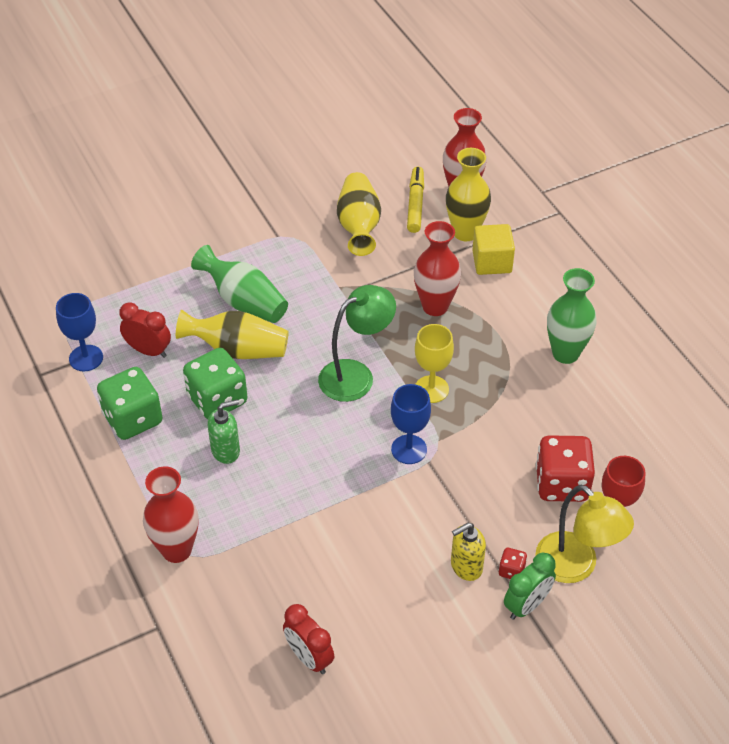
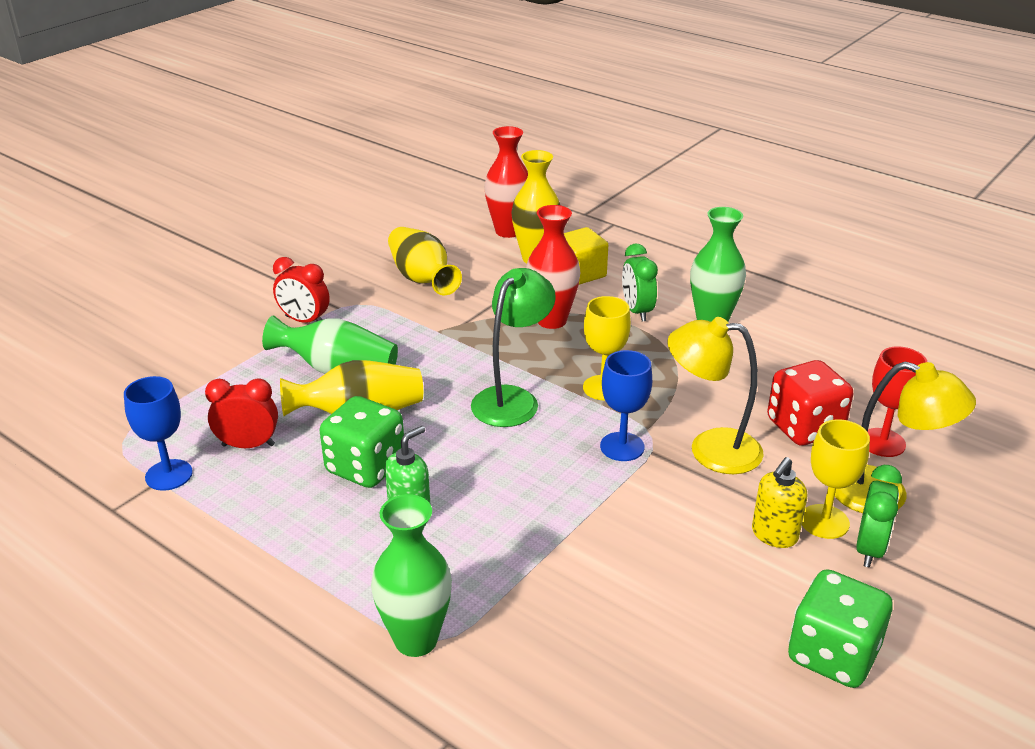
camera: 25 degrees left, 15 degrees down
(133, 419) = (268, 518): green dice -> green dice (832, 655)
(176, 550) = (416, 640): red vase -> green vase
(309, 657) = (673, 699): red clock -> red clock (304, 321)
(415, 204) = (468, 250): yellow marker -> none
(473, 476) = (710, 449): none -> yellow lamp
(511, 320) = (637, 311): none -> green clock
(511, 570) = (824, 521): red dice -> yellow goblet

